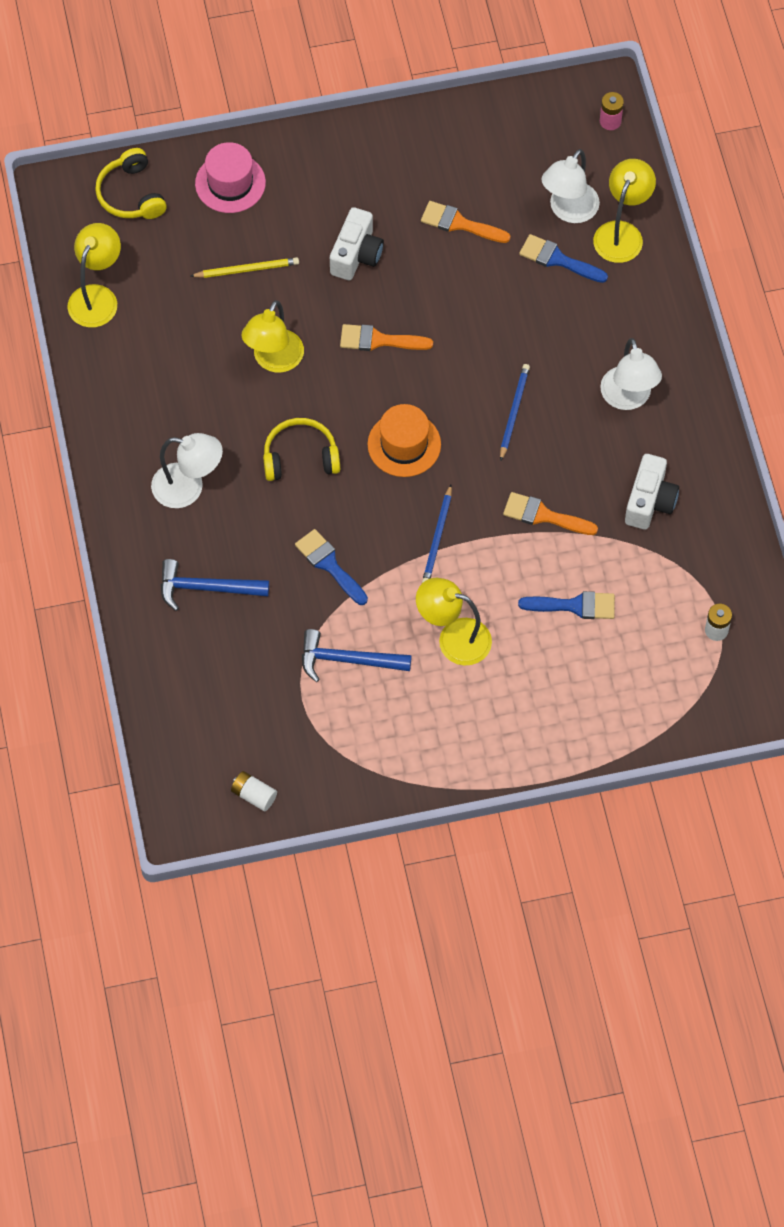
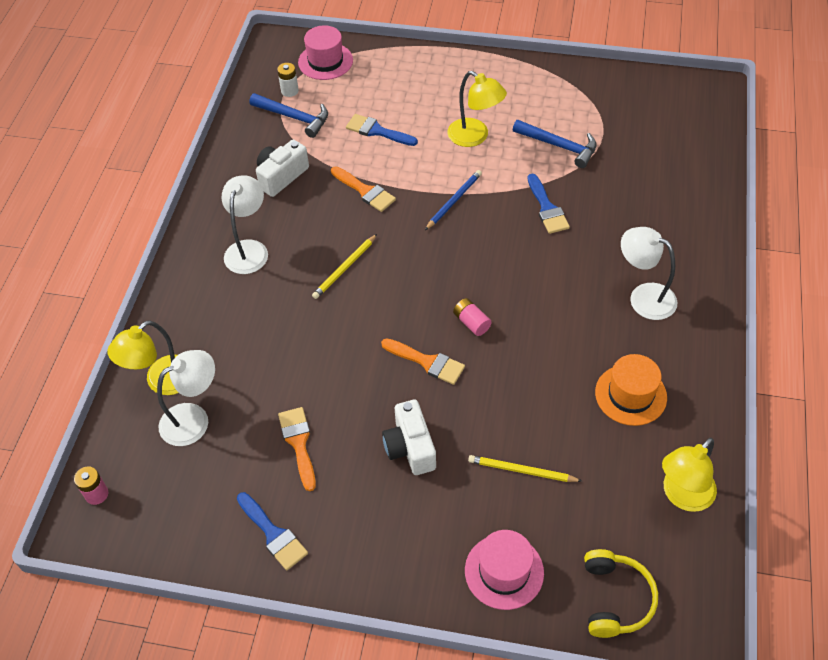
camera: 155 degrees left, 10 degrees down
(206, 588) = (652, 221): blue hammer -> blue hammer (294, 117)
(254, 795) = (659, 91): white battery -> none
(274, 360) = (529, 376): yellow lamp -> none
(300, 457) = (538, 290): yellow headphones -> none
(353, 397) = (471, 322): none -> pink battery
(356, 255) = (410, 447): white camera -> white camera turned 60 degrees counterclockwise
(404, 444) = (447, 273): orange hat -> orange hat (630, 395)
(459, 223) = (299, 443): orange brush -> orange brush turned 150 degrees counterclockwise
(513, 412) = (345, 268): blue pencil -> yellow pencil
(558, 259) = (232, 378): blue brush -> blue brush (273, 534)
(700, 695) = (325, 61): none -> pink hat

